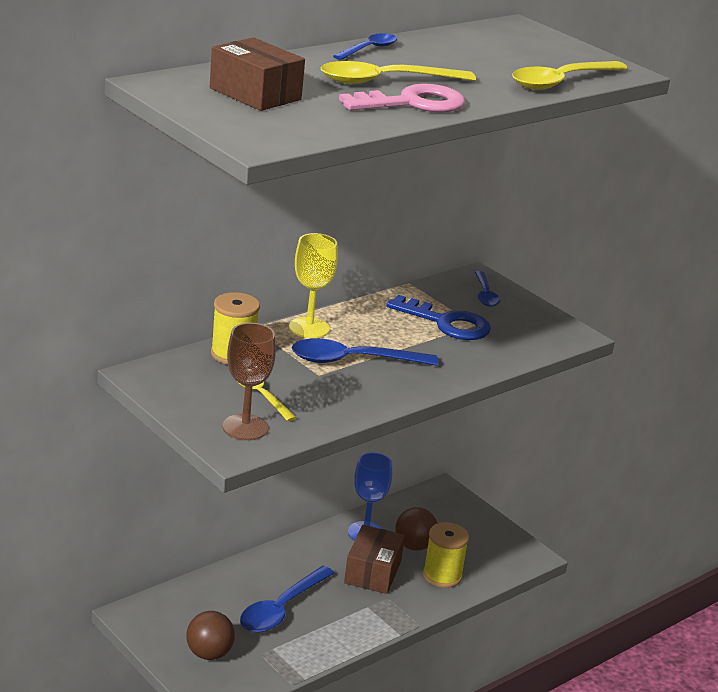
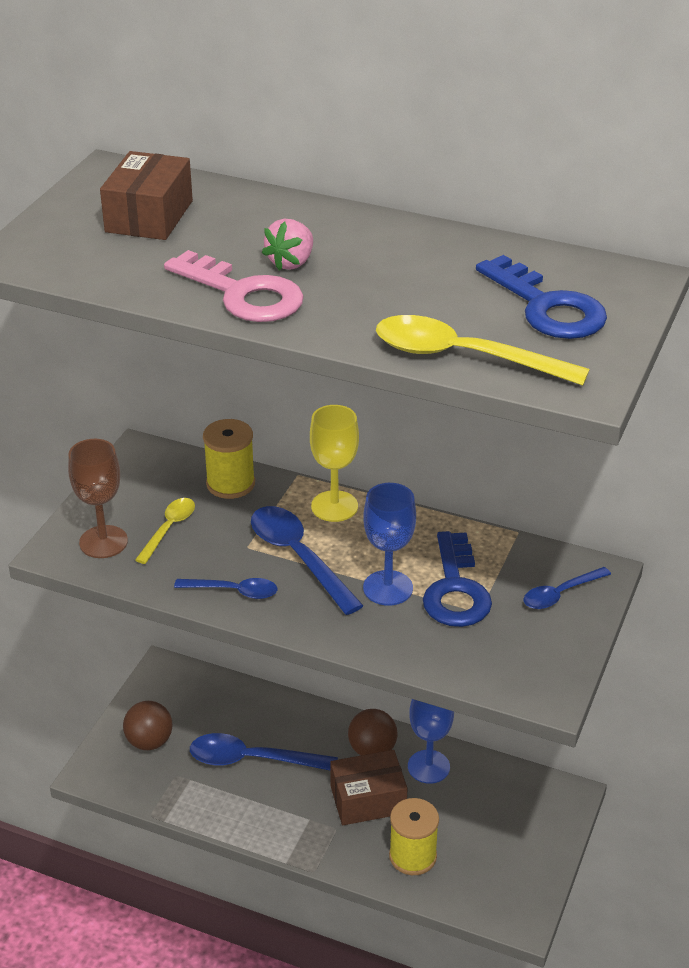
camera: 65 degrees right, 10 degrees up
(369, 49) = (382, 226): blue spoon -> blue spoon (234, 591)
(385, 81) = (291, 262): yellow spoon -> pink strawberry
(414, 546) = (442, 813): brown ball -> brown ball (372, 750)
(421, 343) = (388, 588): none -> blue goblet
(526, 50) = (547, 307): none -> blue key

